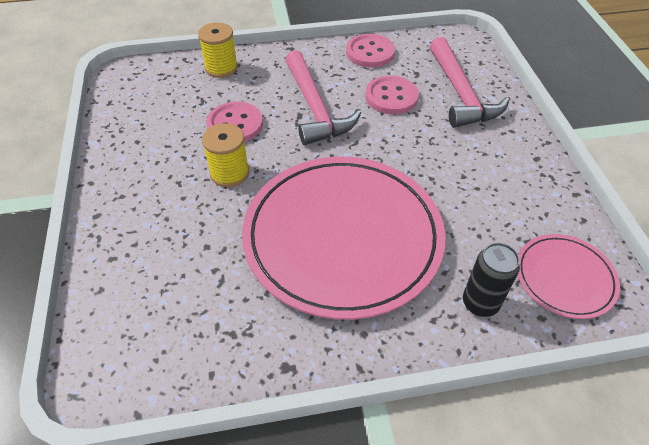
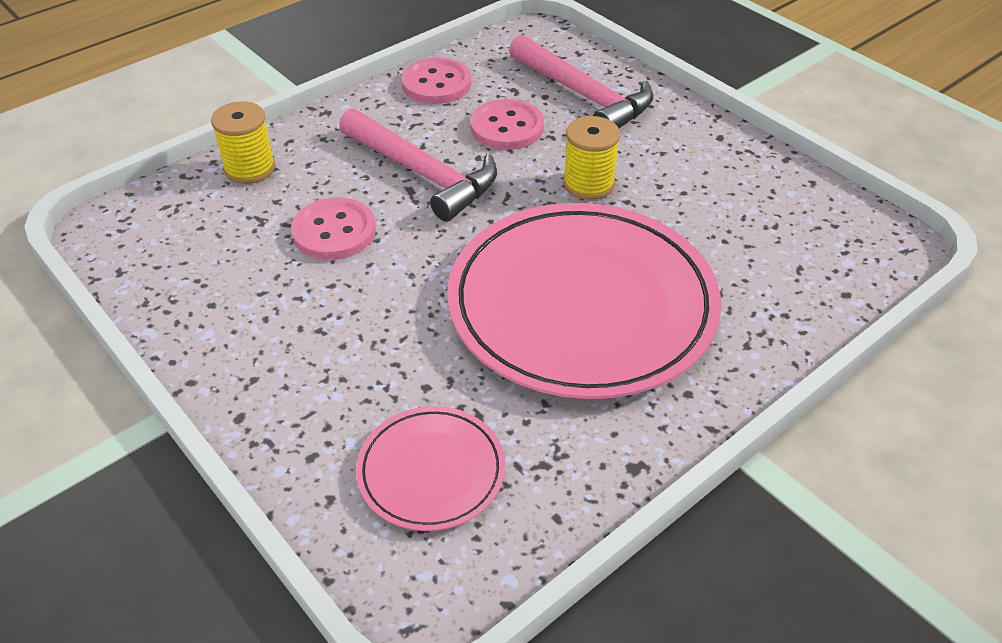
camera: 30 degrees left, 5 degrees down
(229, 173) = (379, 291): yellow spool -> yellow spool (588, 184)
(480, 303) = (779, 307): black can -> none
(564, 278) = (838, 246): pink plate -> pink plate (431, 471)

